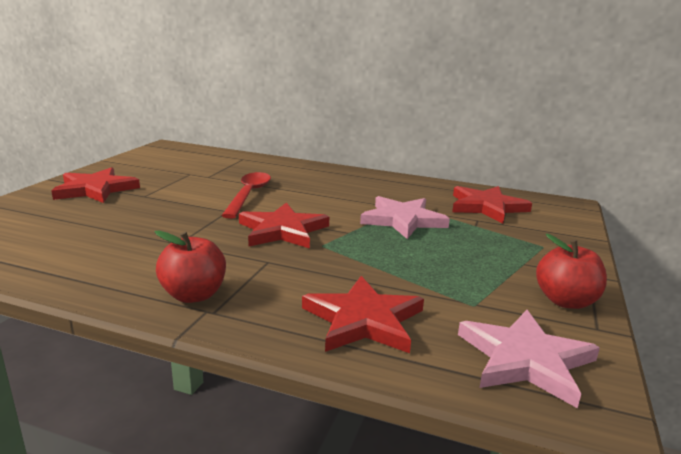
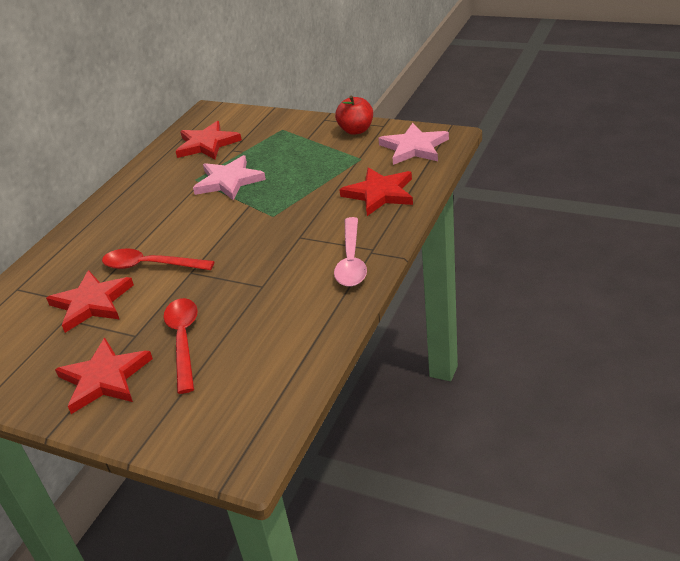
camera: 80 degrees left, 15 degrees up
(117, 212) = (183, 340): none -> red spoon
(194, 295) = (351, 260): red apple -> pink spoon
(283, 230) = (242, 236): red star -> red star (92, 303)

